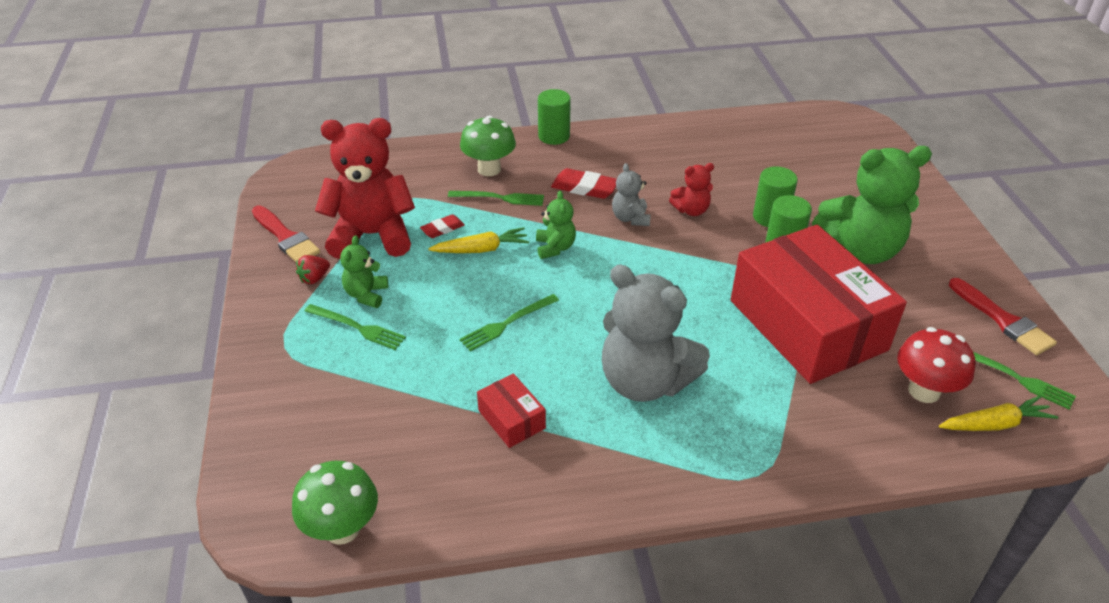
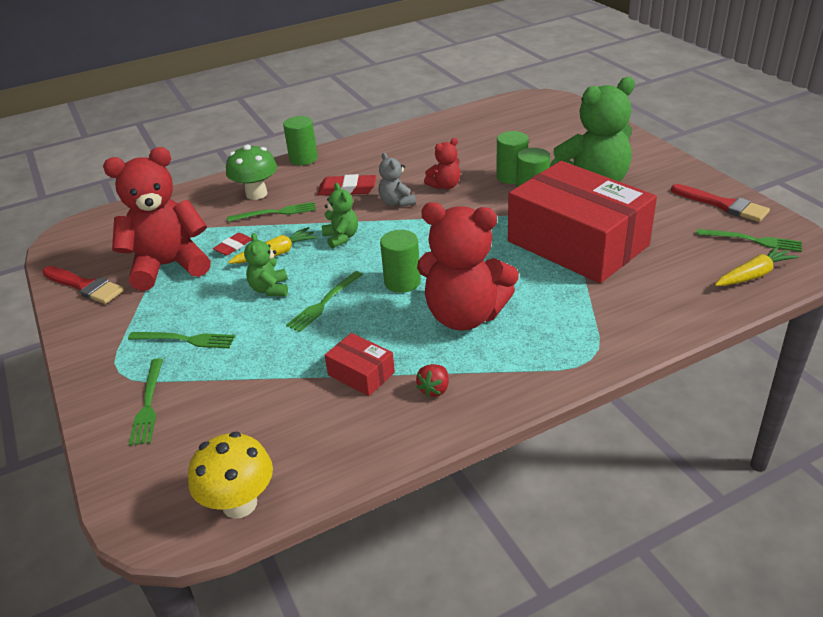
camera: 15 degrees left, 5 degrees down
(298, 390) = (148, 404): none -> green fork
(314, 278) = (127, 311): red strawberry -> red strawberry (434, 389)
(342, 529) = (239, 504): green mushroom -> yellow mushroom
(366, 294) = (183, 312): green teddy bear -> green teddy bear (270, 289)
(596, 321) = (402, 282): none -> green cylinder
(645, 381) = (464, 316): grey teddy bear -> red teddy bear
(924, 391) = (689, 266): red mushroom -> none

